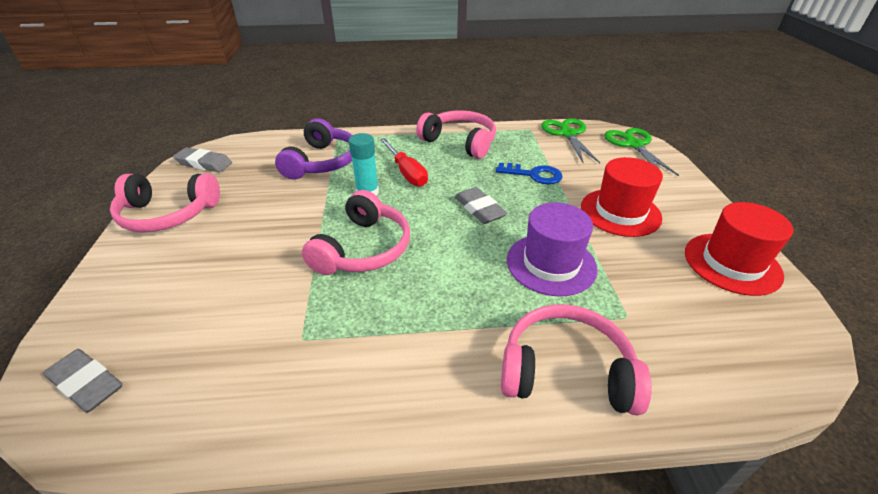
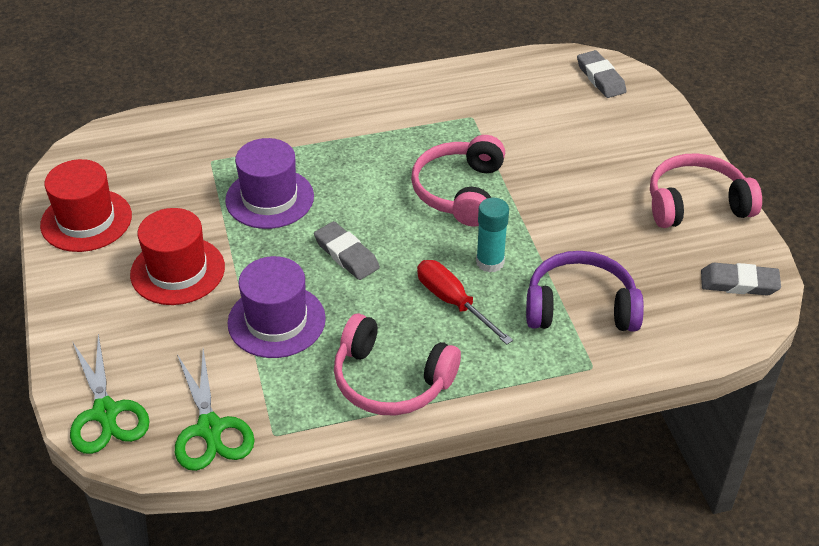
camera: 170 degrees right, 5 degrees up
(86, 383) = (600, 78): grey eraser -> grey eraser turned 45 degrees clockwise
(322, 162) = (580, 307): purple headphones -> purple headphones turned 90 degrees clockwise
(534, 175) = (276, 321): blue key -> purple hat
(566, 371) = (269, 120): pink headphones -> none

